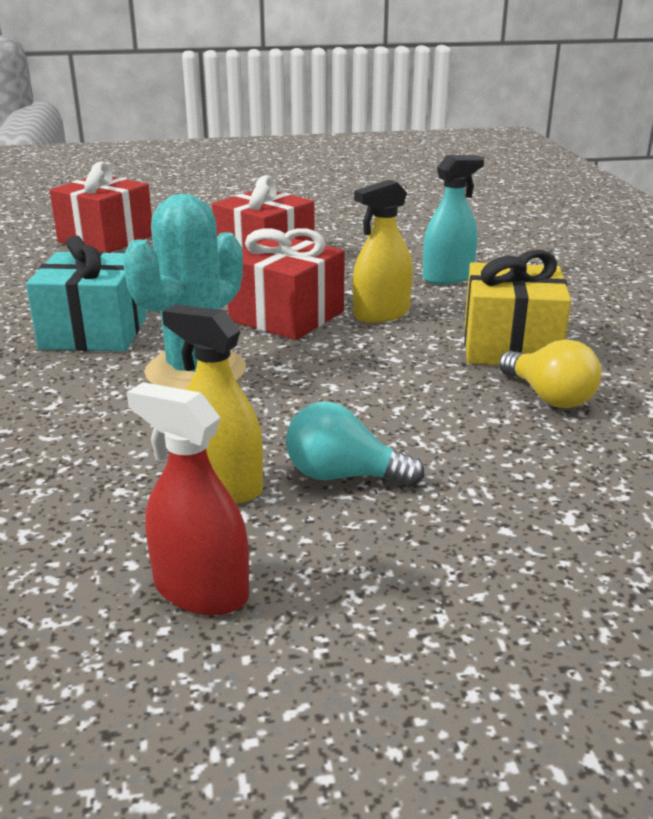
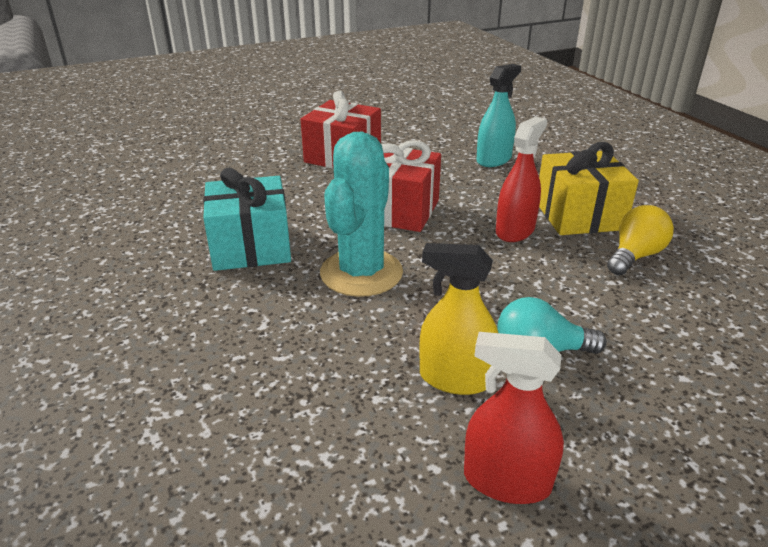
camera: 15 degrees left, 5 degrees up
(106, 239) = (198, 153): red gift -> none
(381, 314) = (468, 199): yellow spray bottle -> none
(413, 352) = (515, 231): none -> red spray bottle
(549, 397) = (635, 256): yellow light bulb -> yellow light bulb turned 90 degrees counterclockwise

